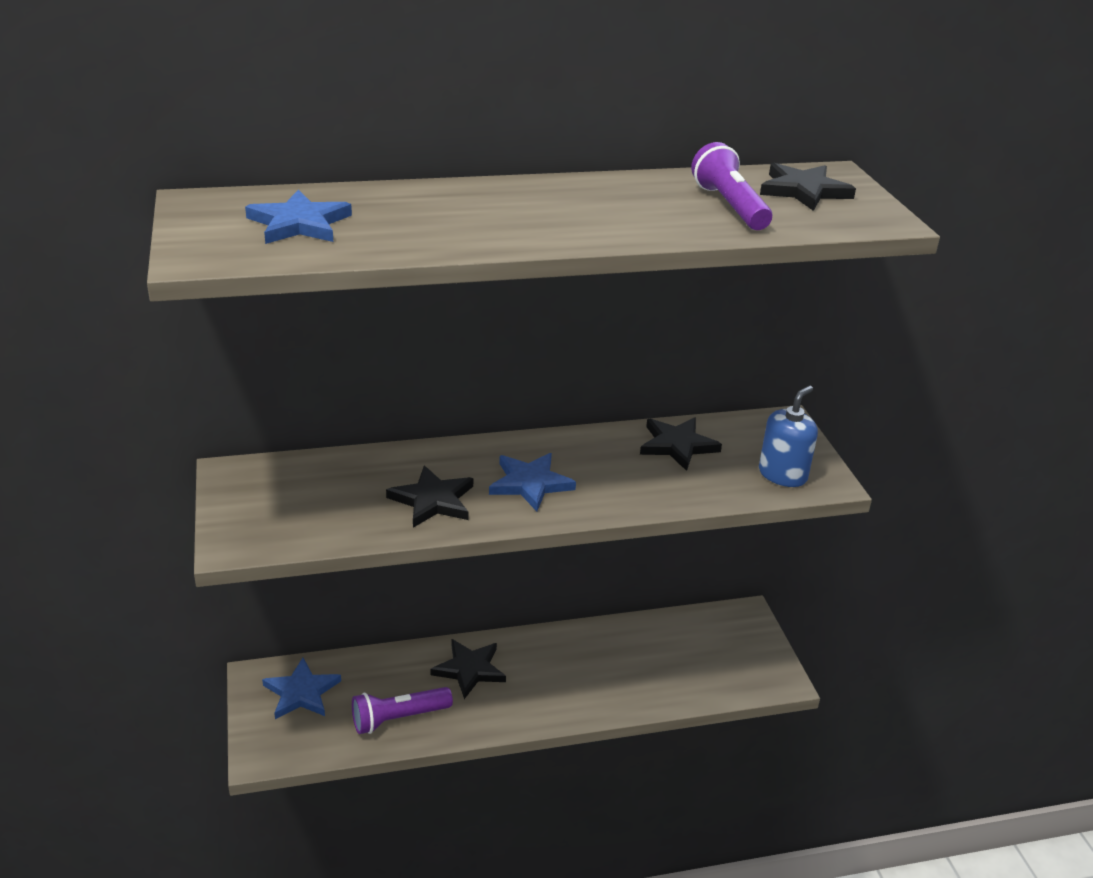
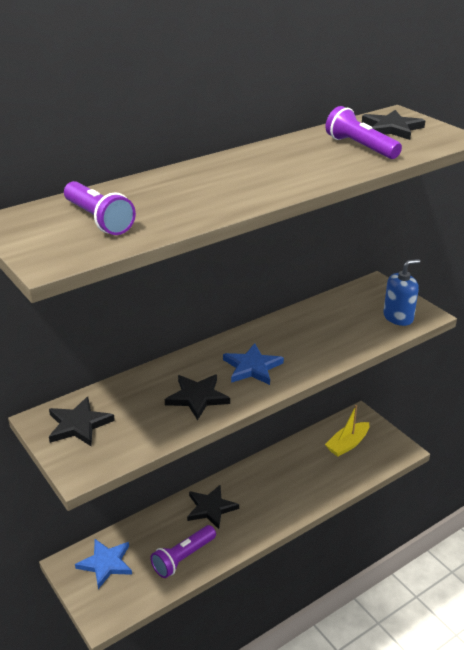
camera: 20 degrees left, 0 degrees up
(299, 223) = (98, 220): blue star -> purple flashlight
(677, 445) = (324, 316): black star -> black star (78, 425)
(705, 647) = (347, 444): none -> yellow boat
(782, 474) = (398, 317): blue soap dispenser -> blue soap dispenser turned 45 degrees clockwise

